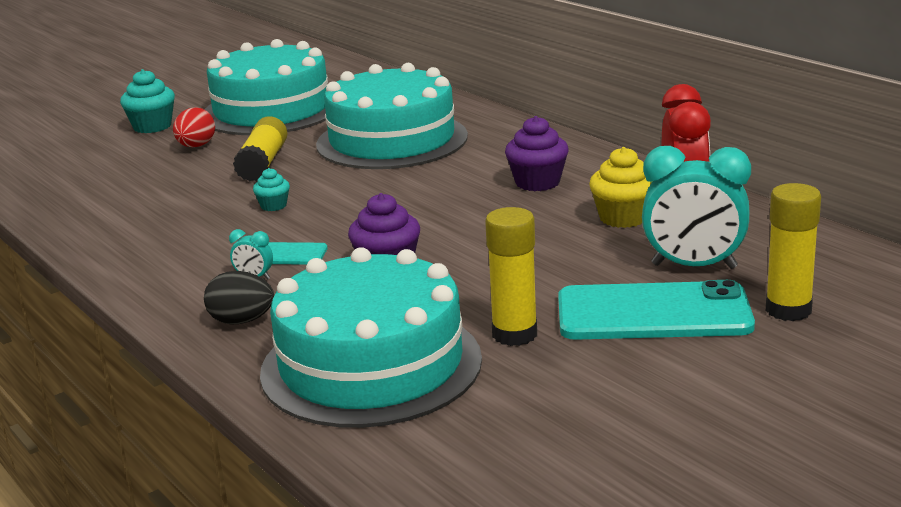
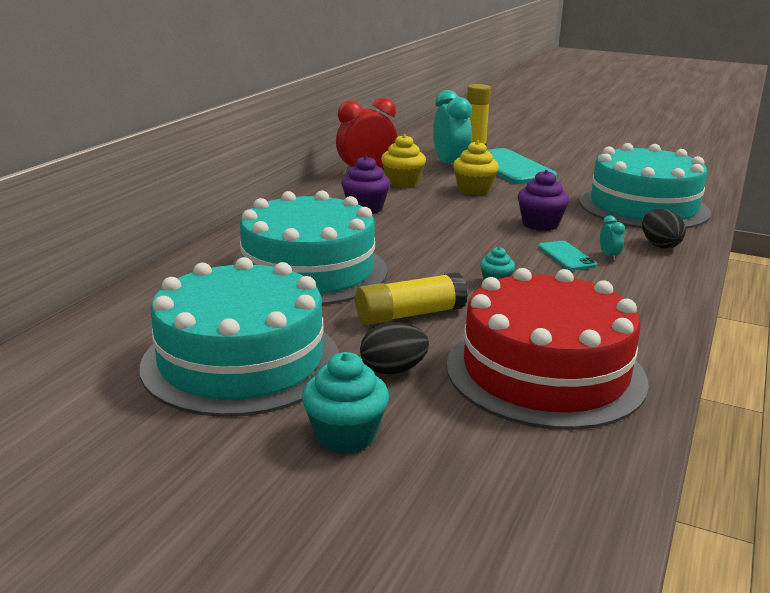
camera: 120 degrees left, 0 degrees up
(120, 189) = (545, 372): none -> red cake
(196, 146) = (393, 371): red egg -> black egg
(514, 334) = (568, 186): yellow glue stick -> none
(555, 257) = (474, 190): none -> yellow cupcake

